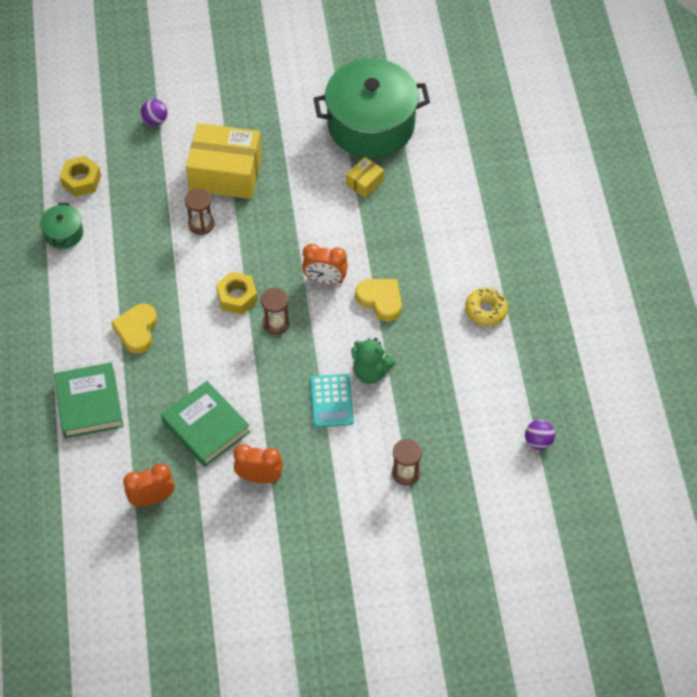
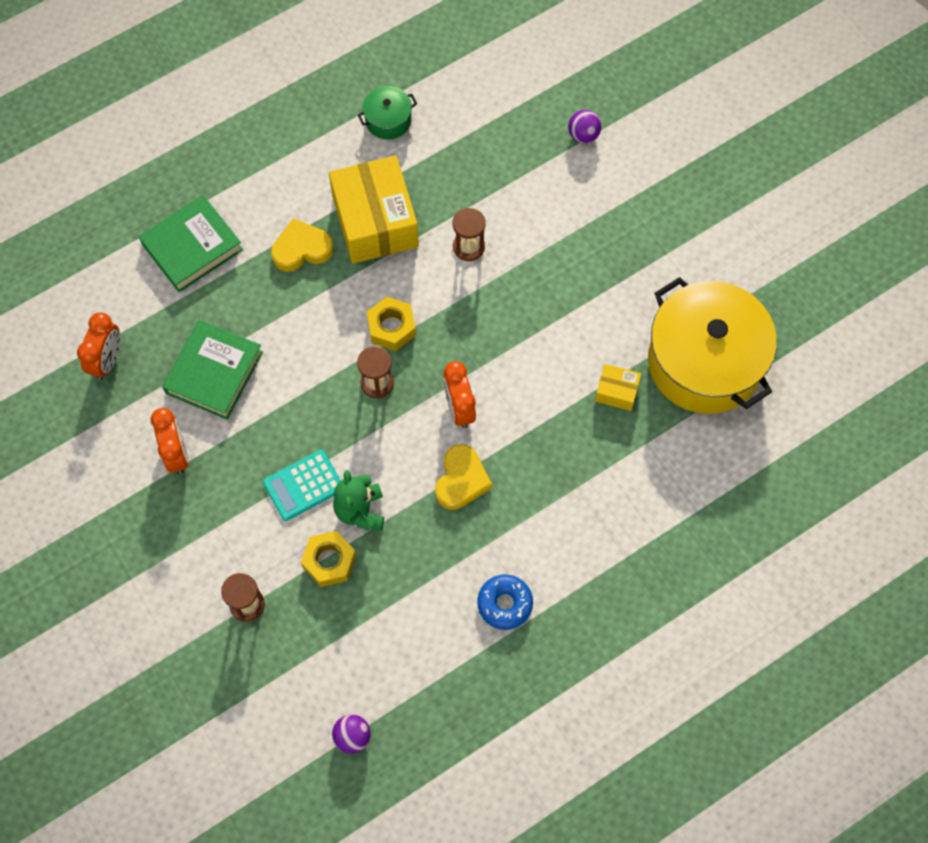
camera: 65 degrees right, 10 degrees up
(81, 180) = (464, 103): yellow nut -> yellow nut (329, 561)
(152, 498) = (107, 360): orange clock -> orange clock turned 60 degrees clockwise
(225, 173) = (551, 239): yellow box -> yellow box (375, 221)
(371, 125) = (704, 362): green pot -> yellow pot
(486, 310) = (505, 604): yellow donut -> blue donut

